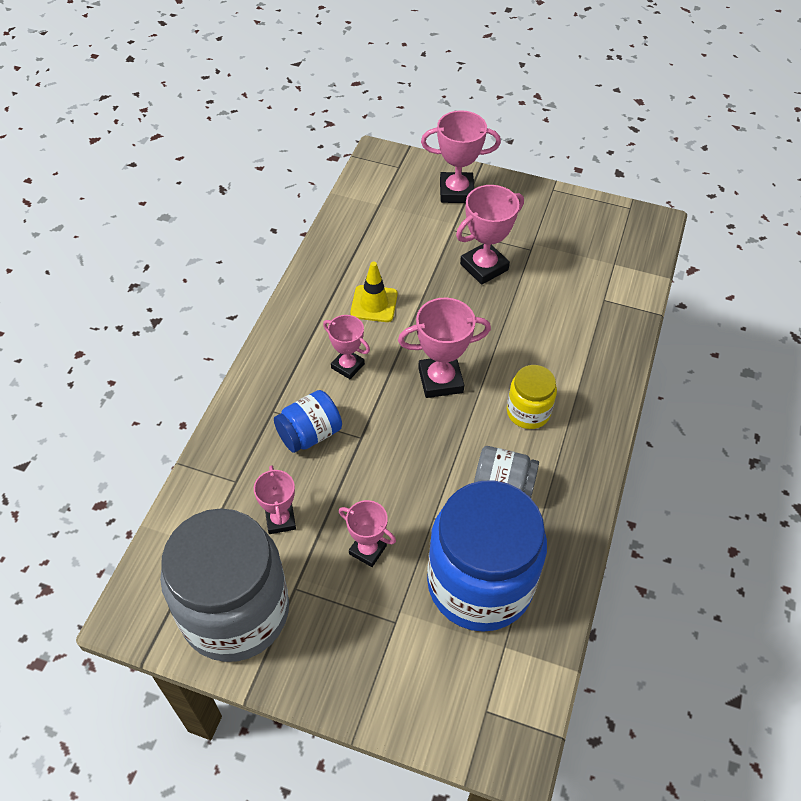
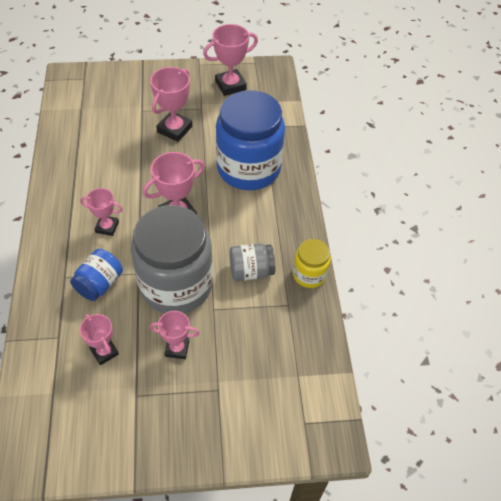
camera: 25 degrees left, 0 degrees up
(235, 611) = (99, 429): grey jar -> grey jar (176, 284)
(374, 304) = (107, 178): yellow traffic cone -> none
(456, 192) = (133, 84): pink trophy -> pink trophy (230, 85)
(479, 583) = (263, 341): blue jar -> blue jar (248, 168)
(528, 412) = (246, 216): yellow jar -> yellow jar (309, 274)

